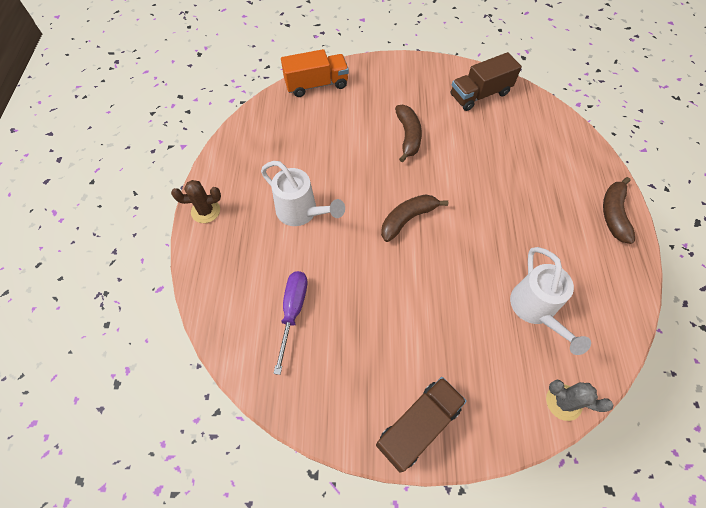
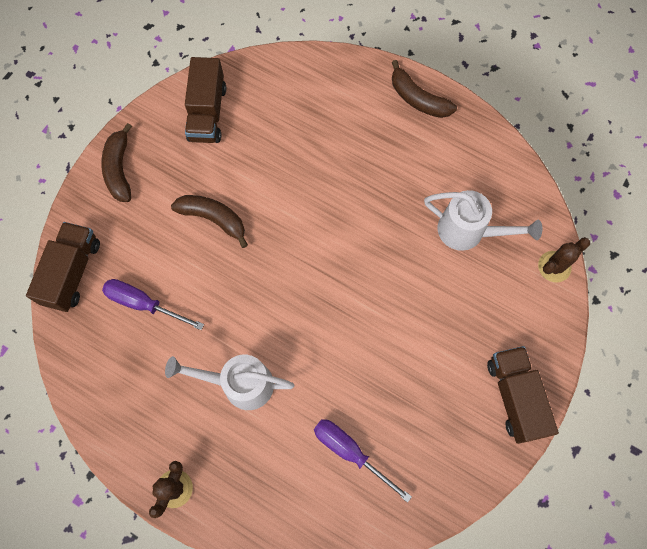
camera: 60 degrees left, 10 degrees up
(301, 212) = (240, 384): white watering can -> white watering can turned 150 degrees counterclockwise
(316, 84) = (72, 272): orange truck -> brown truck
(321, 130) = (144, 304): none -> purple screwdriver
(407, 219) = (313, 282): brown banana -> brown banana (119, 169)
(563, 402) = (554, 266): grey cactus -> brown cactus

